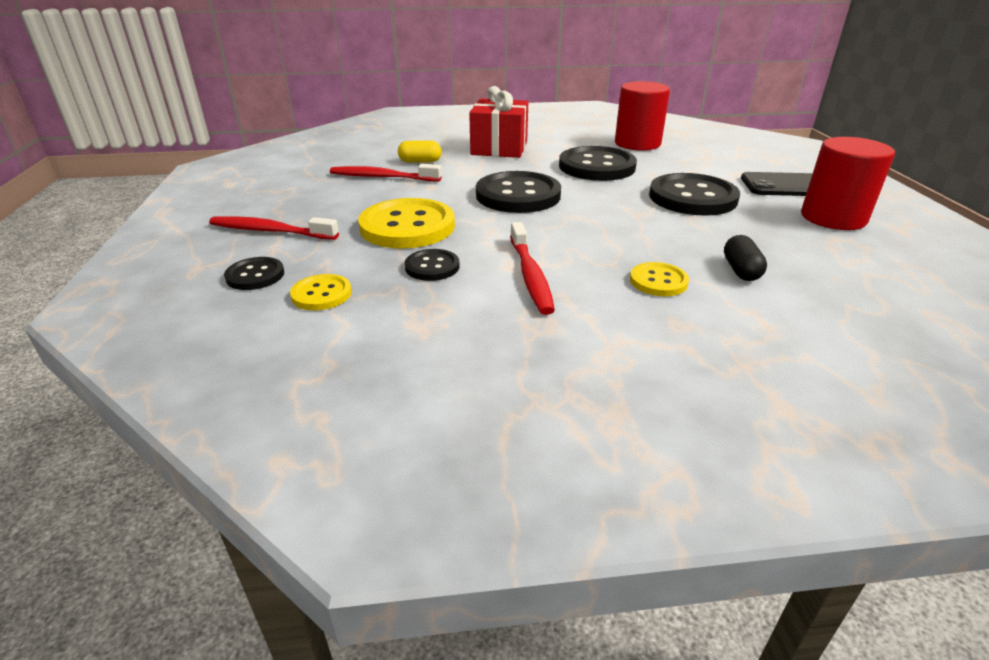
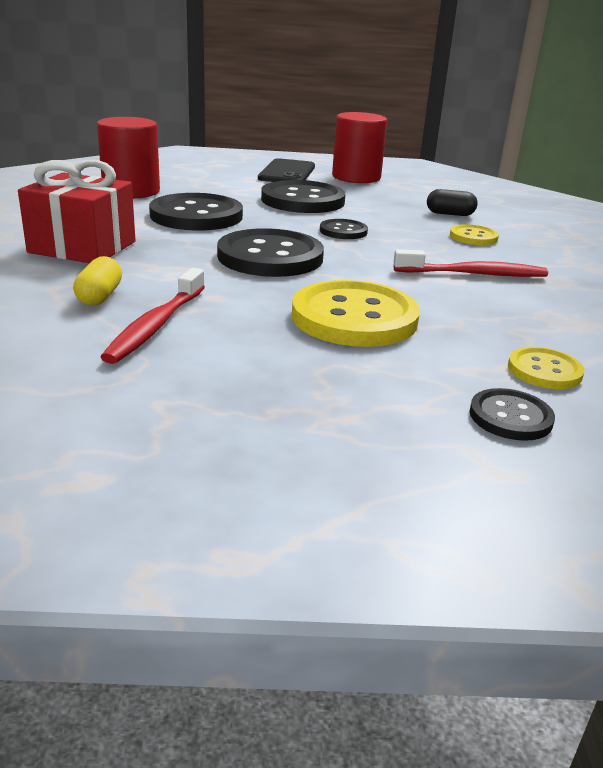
camera: 85 degrees left, 5 degrees down
(270, 231) = (360, 413): red toothbrush -> none
(432, 267) = (463, 311): black button -> black button (343, 231)

